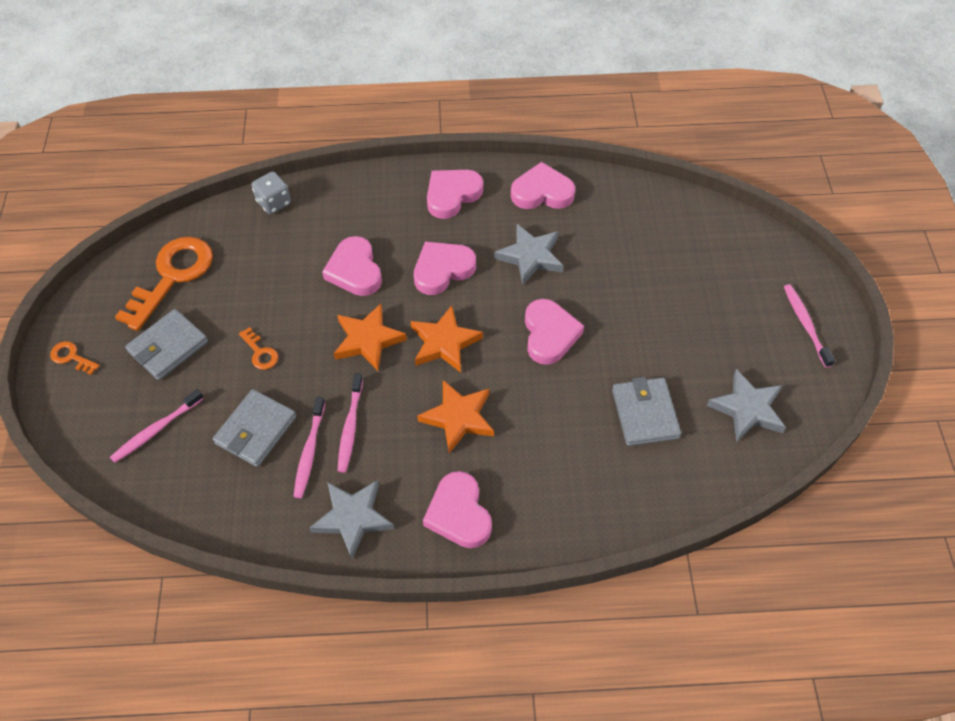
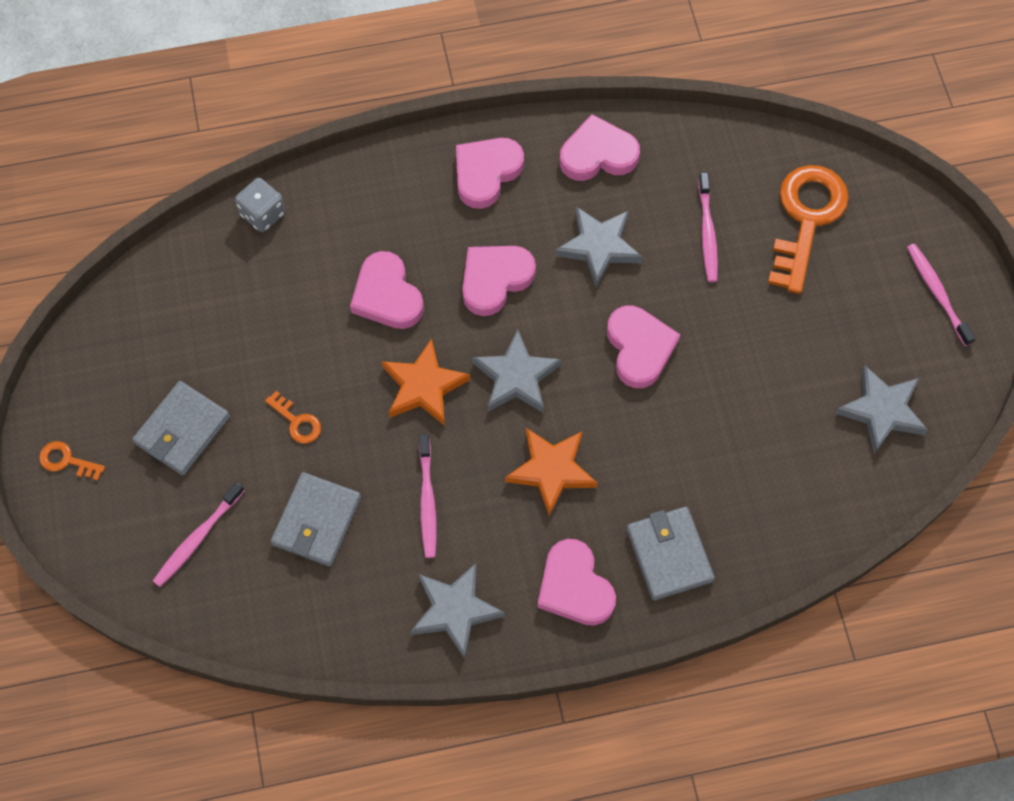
camera: 10 degrees left, 10 degrees up
(172, 276) = (161, 335): orange key -> orange key (806, 219)
(309, 451) = (386, 538): pink toothbrush -> pink toothbrush (707, 232)
(444, 343) = (516, 377): orange star -> grey star
(645, 414) = (766, 434): grey wallet -> grey wallet (669, 554)

